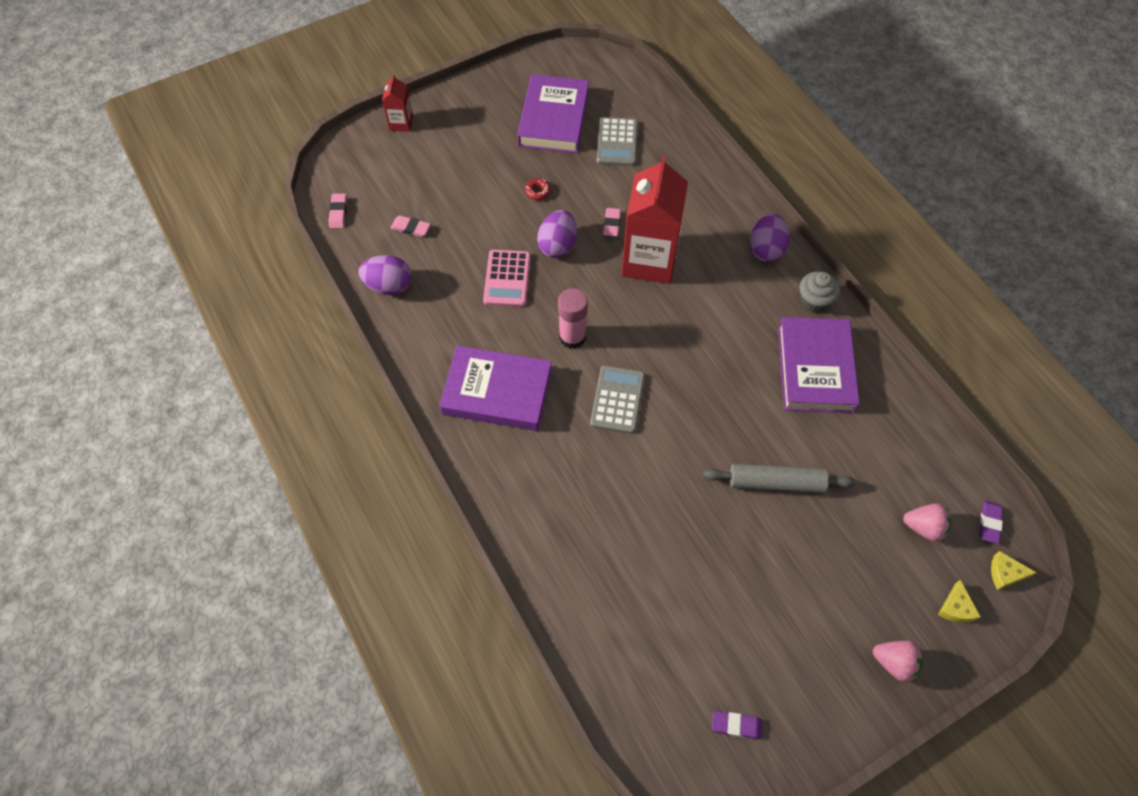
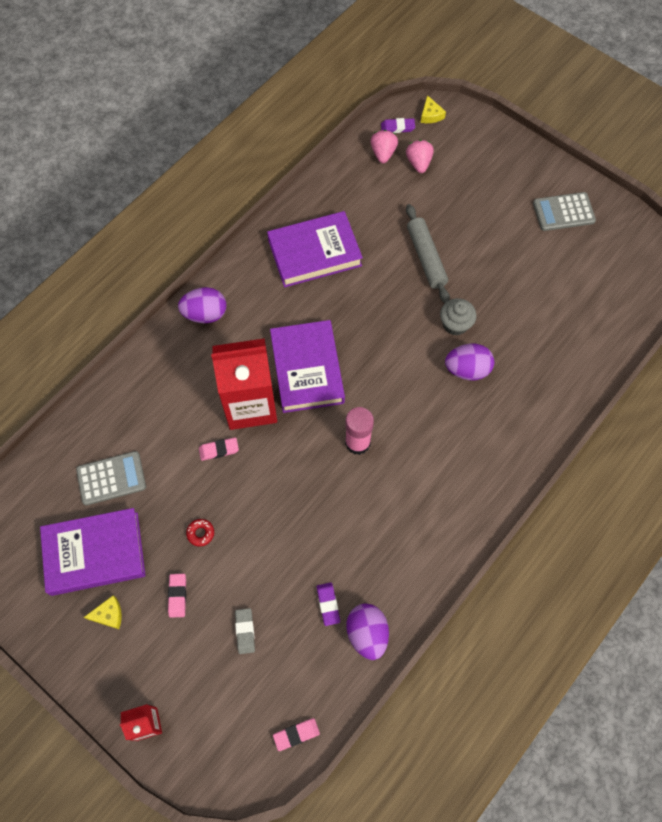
camera: 110 degrees left, 5 degrees up
(410, 228) = (289, 644): pink eraser -> pink eraser (177, 596)
(437, 201) = (245, 631): none -> grey eraser
(497, 392) = (438, 485): purple book -> purple book (307, 369)
(507, 279) = (316, 522): pink calculator -> none
(557, 245) = (261, 490): purple egg -> purple egg (467, 370)
(617, 400) = (404, 387): grey calculator -> grey calculator (563, 212)
(736, 725) = (611, 242): purple eraser -> purple eraser (328, 604)
(814, 301) = (248, 266): grey cupcake -> grey cupcake (455, 324)
(894, 662) = (523, 165): pink strawberry -> pink strawberry (383, 153)
(956, 608) = (468, 138): yellow cheese -> yellow cheese (108, 614)

